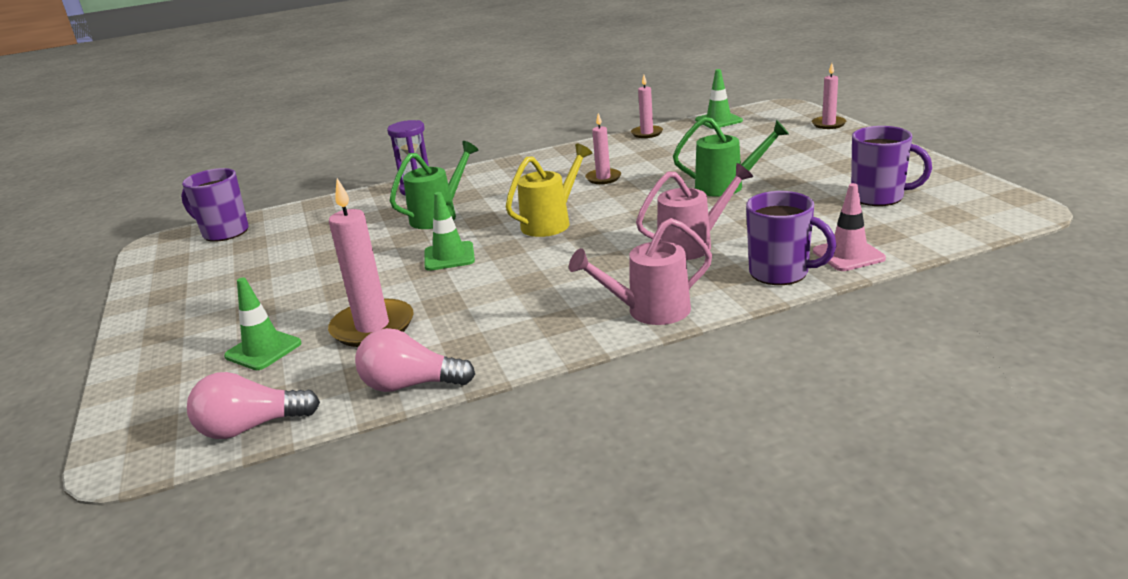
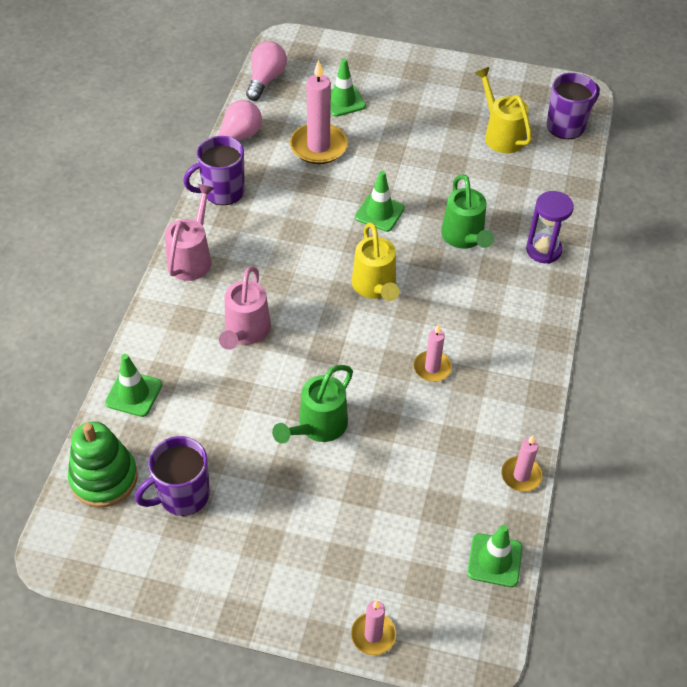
camera: 120 degrees right, 25 degrees up
(263, 251) = (501, 134): none -> yellow watering can
(780, 273) = (157, 343): purple mug -> purple mug (222, 192)
(848, 255) = (134, 394): pink traffic cone -> green traffic cone
(938, 226) = (104, 478): none -> green stacking toy

